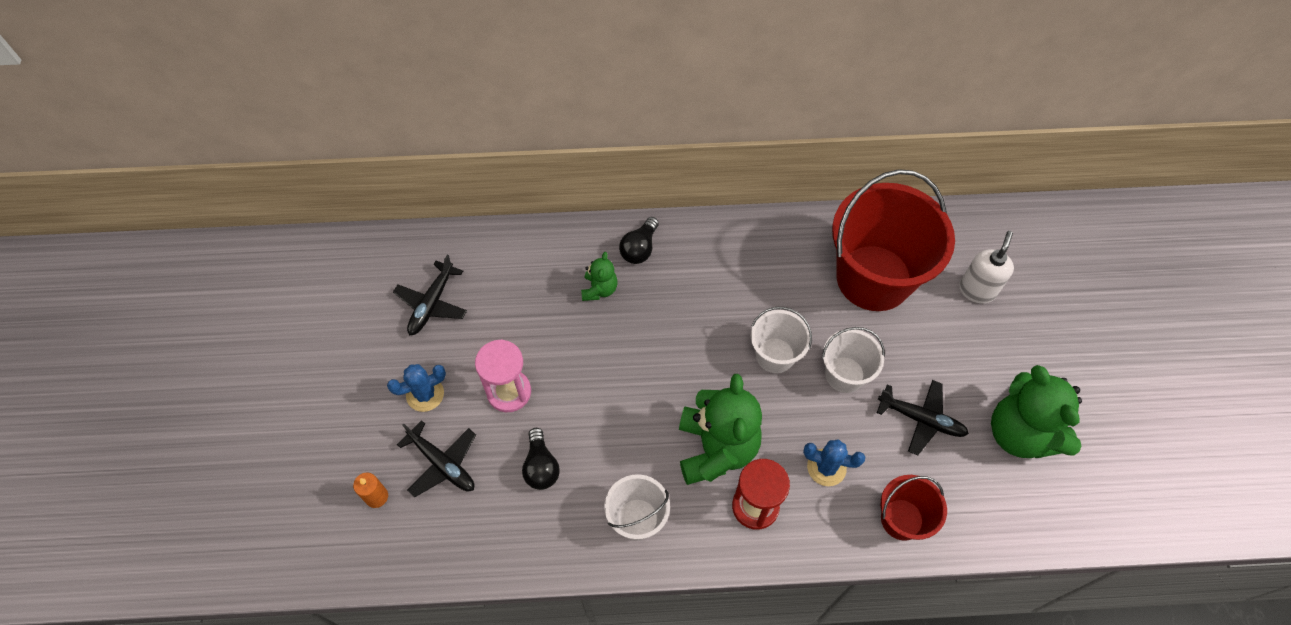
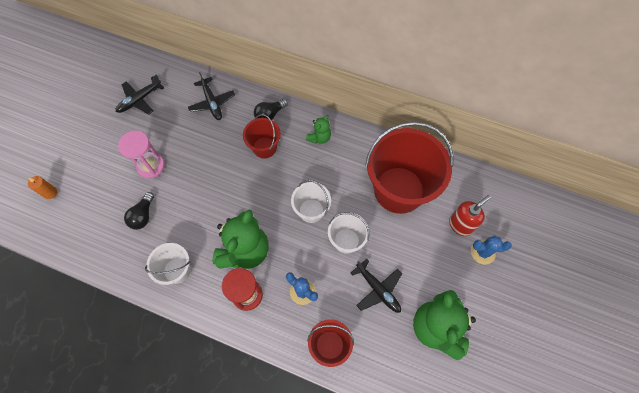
camera: 25 degrees right, 5 degrees up
(425, 394) = (107, 148): blue cactus -> blue cactus (482, 252)
(442, 463) = (93, 190): black plane -> black plane (212, 102)
(599, 289) = (233, 129): green teddy bear -> green teddy bear (319, 137)
(659, 297) = (264, 147): none -> red bucket
(977, 290) = (460, 225): white soap dispenser -> red soap dispenser

